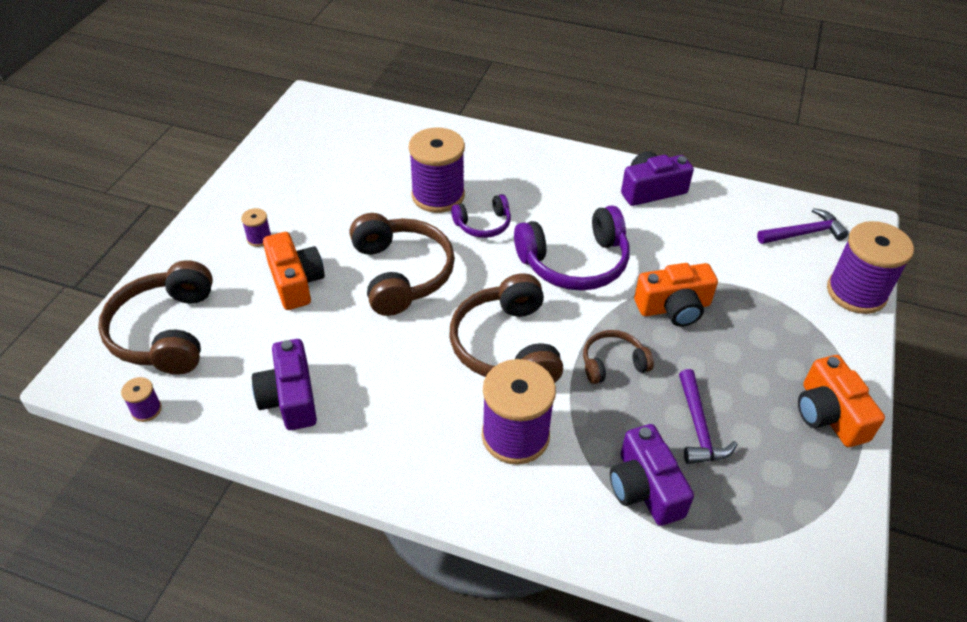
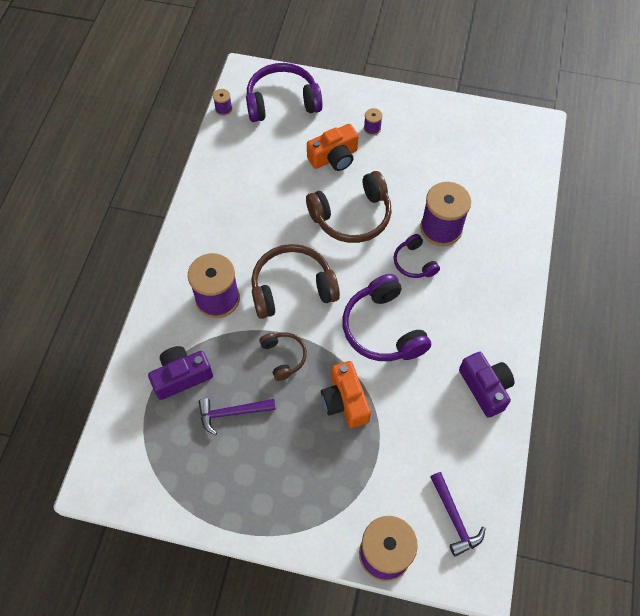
camera: 85 degrees right, 15 degrees up
(166, 332) = (282, 102): brown headphones -> purple headphones
(290, 398) = (237, 174): purple camera -> none
(829, 414) = (250, 508): orange camera -> none

